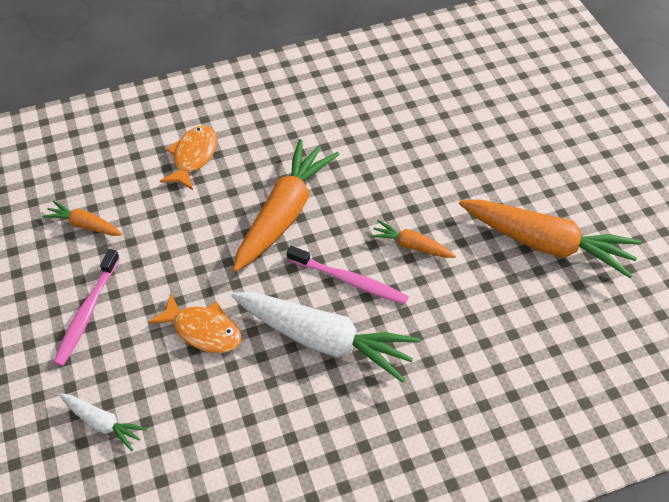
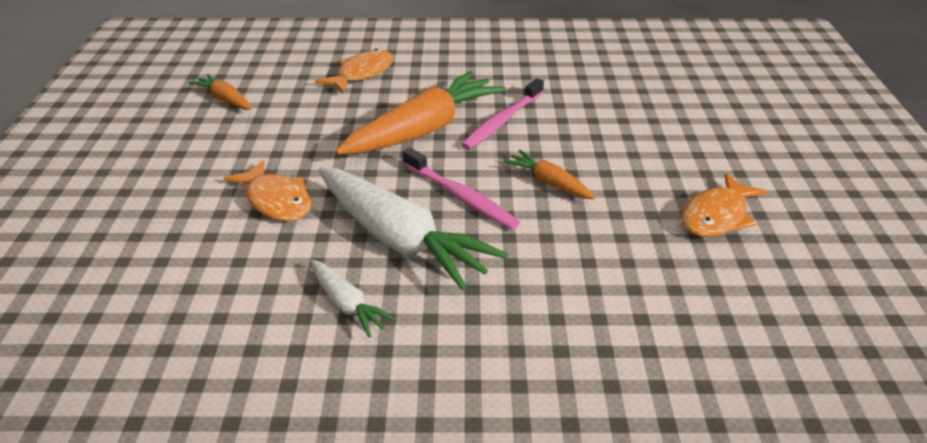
camera: 20 degrees right, 15 degrees down
(87, 312) = (175, 161): pink toothbrush -> pink toothbrush (502, 121)
(103, 423) = (117, 250): white carrot -> white carrot (347, 305)
(546, 244) = (717, 216): orange carrot -> orange fish

